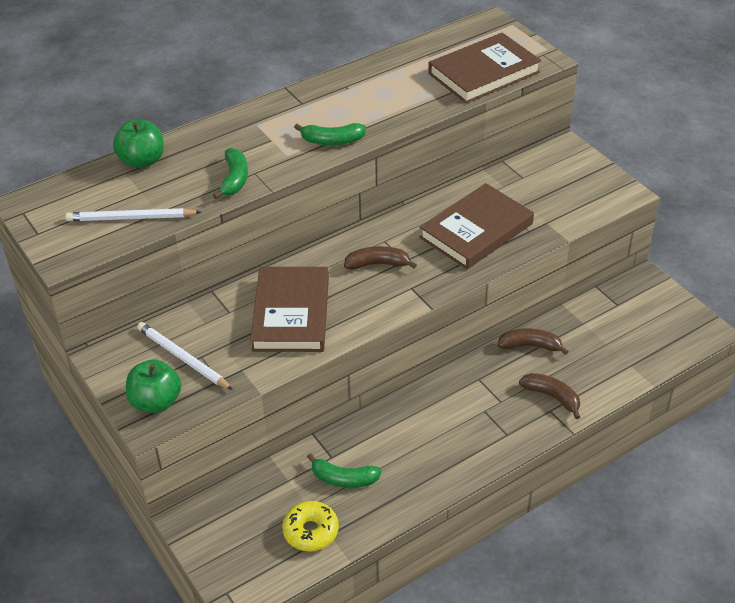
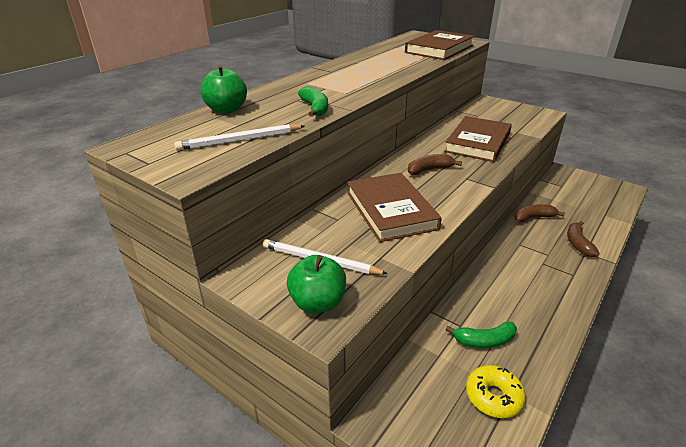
camera: 20 degrees left, 10 degrees down
(332, 141) = (372, 83): green banana -> none
(552, 397) = (578, 244): brown banana -> brown banana turned 105 degrees counterclockwise

